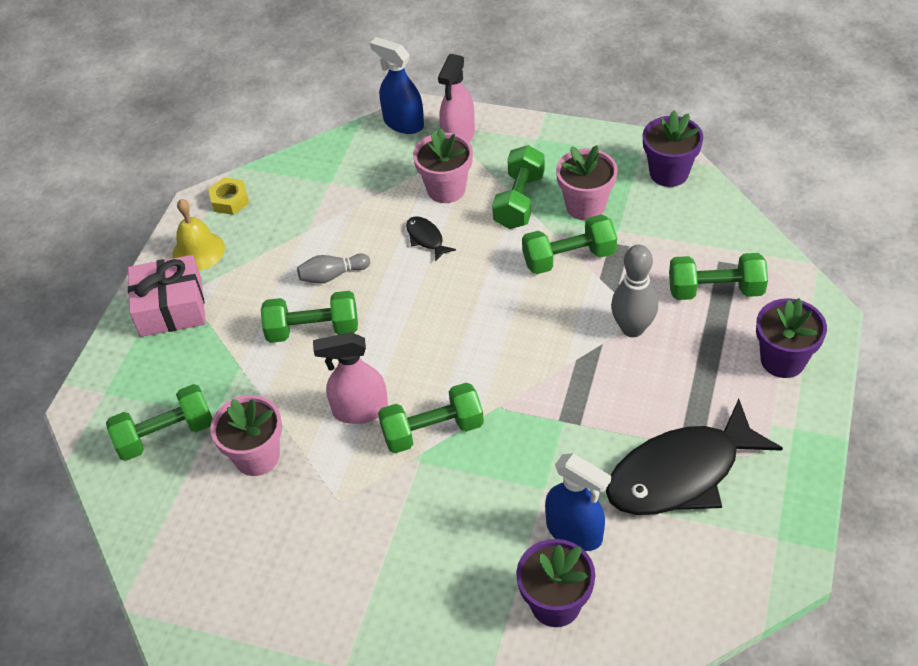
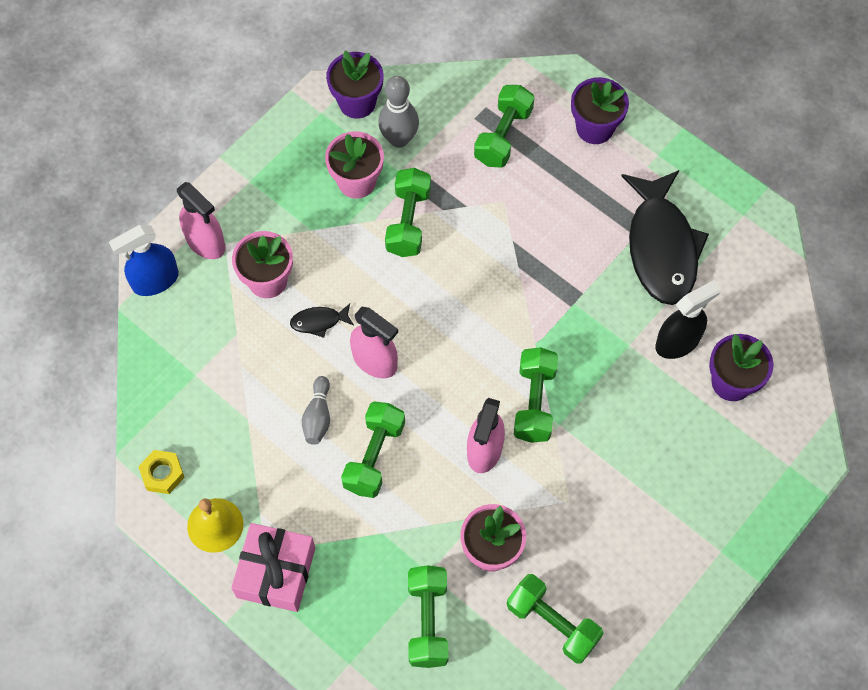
camera: 70 degrees left, 15 degrees up
(409, 292) = (375, 361): none -> pink spray bottle
(519, 201) = (319, 229): green dumbbell -> green dumbbell (552, 623)
(574, 532) = (677, 342): blue spray bottle -> black spray bottle
(632, 328) = (509, 212): grey bowling pin -> grey bowling pin (399, 139)

